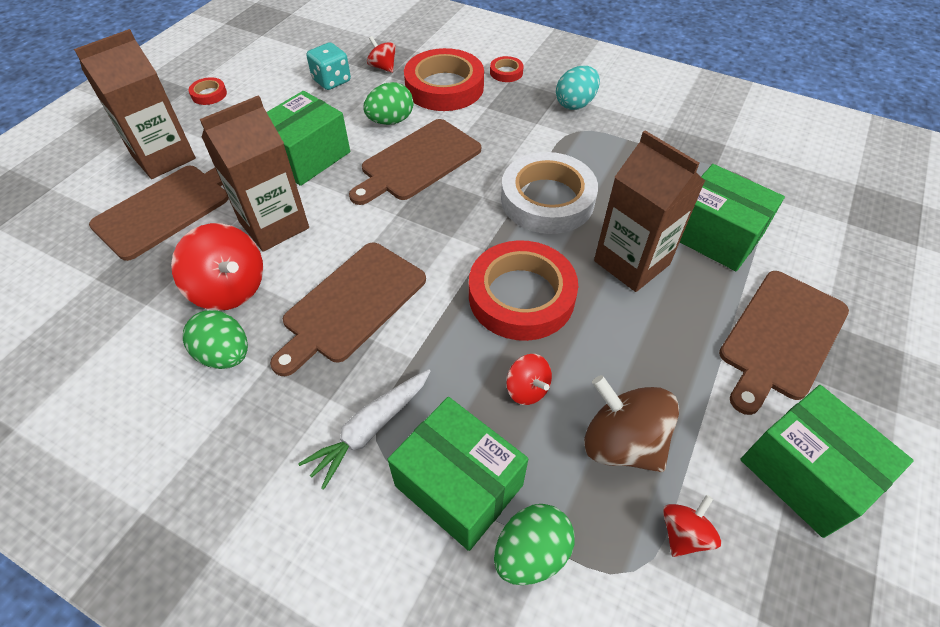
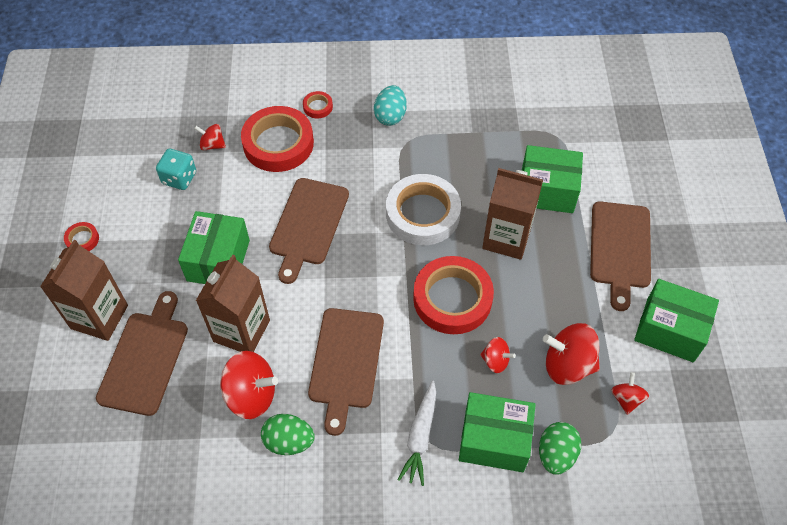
camera: 30 degrees left, 5 degrees up
(391, 121) = (259, 196): green egg -> none
(622, 443) = (568, 365): brown spinning top -> red spinning top

